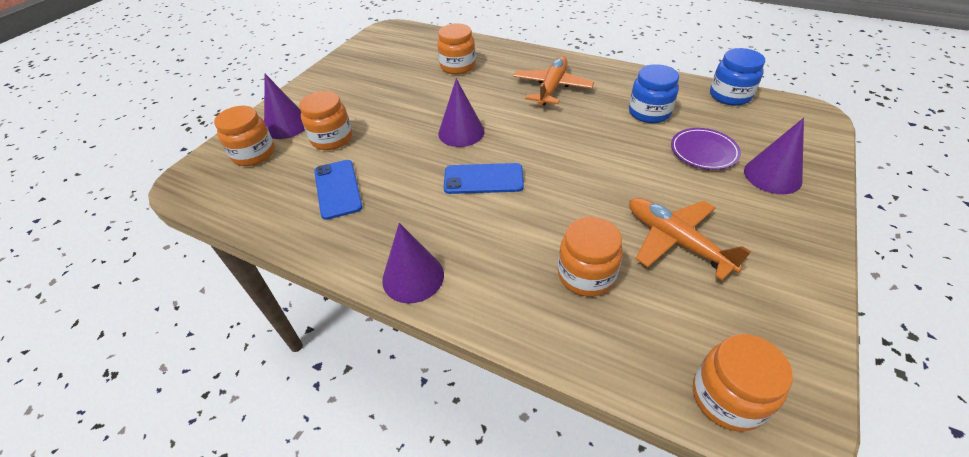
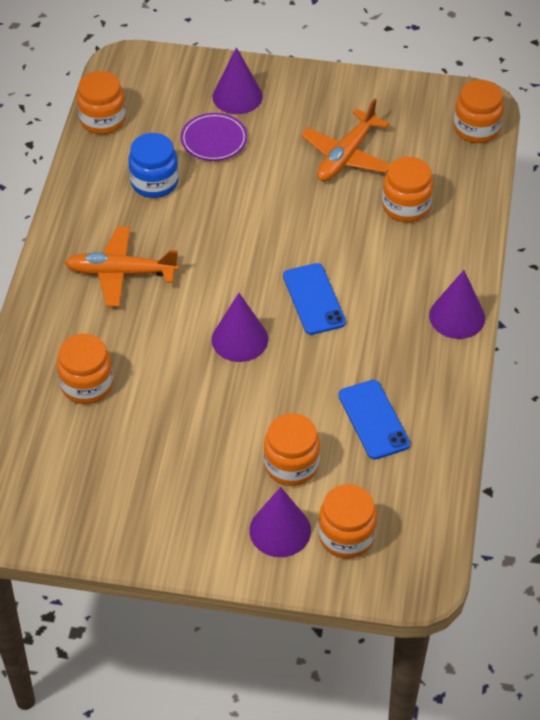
camera: 110 degrees left, 5 degrees up
(337, 189) = (374, 419): blue phone -> blue phone turned 75 degrees counterclockwise
(730, 95) = (102, 120): blue jar -> orange jar

